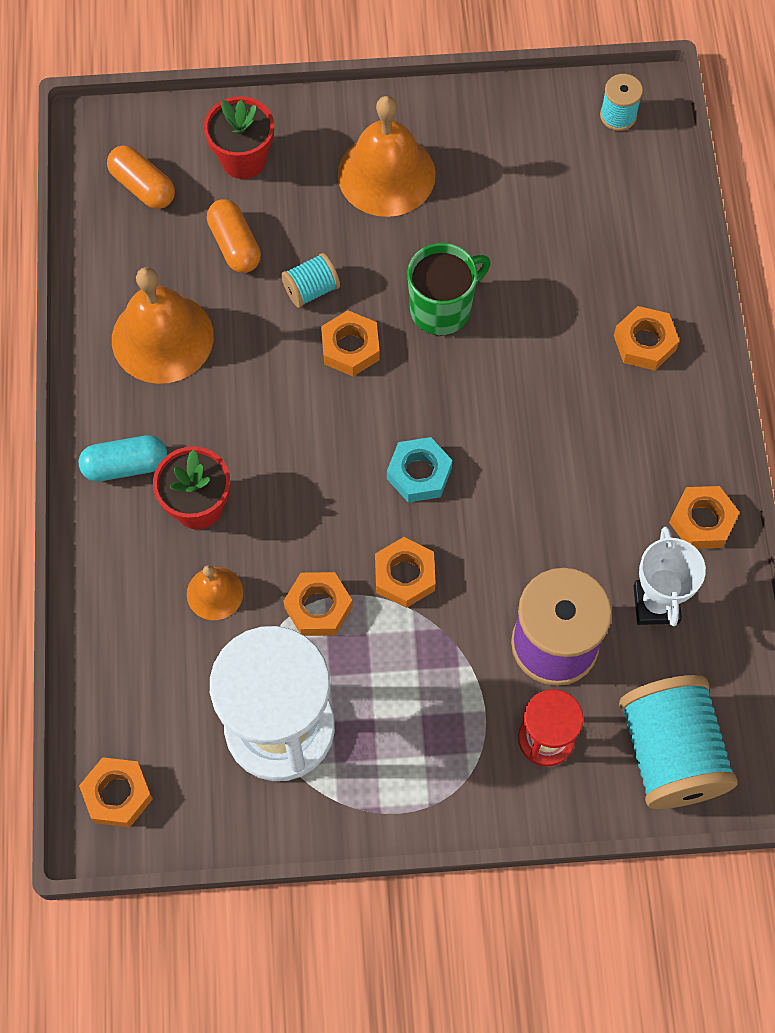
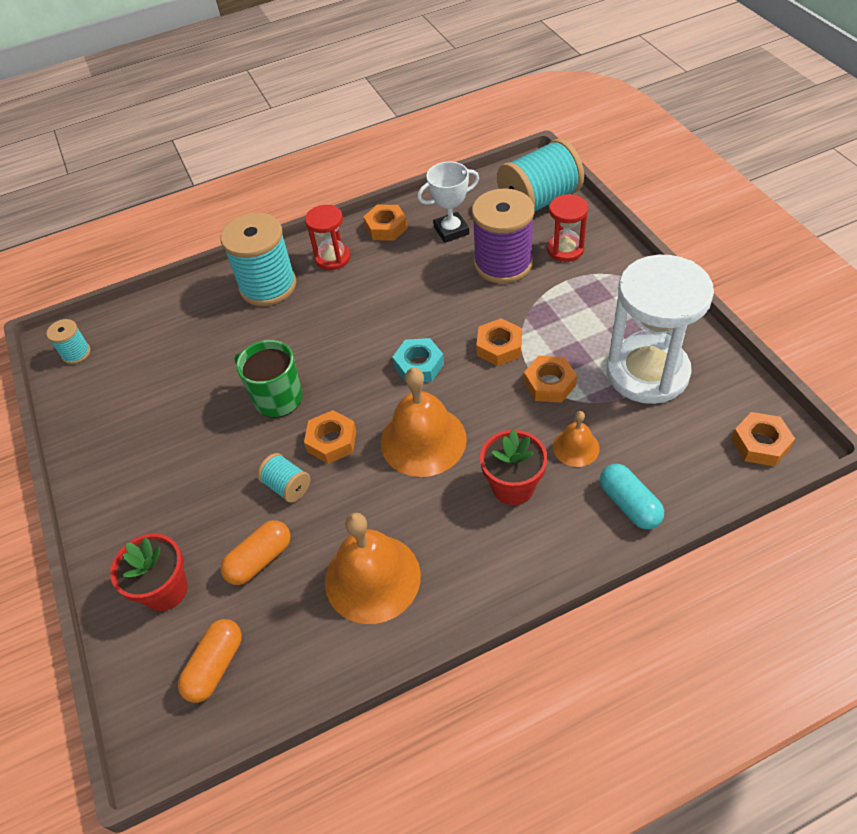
camera: 105 degrees left, 15 degrees down
(125, 465) = (504, 553): turquoise capsule -> turquoise capsule (629, 504)
(386, 174) = (159, 476): orange bell -> orange bell (423, 440)
(644, 343) = (268, 286): orange nut -> turquoise spool
(666, 434) = (332, 258): none -> red hourglass

